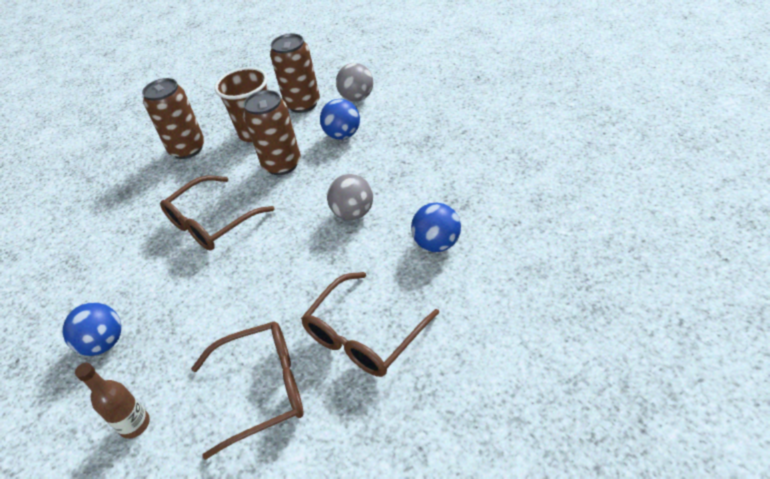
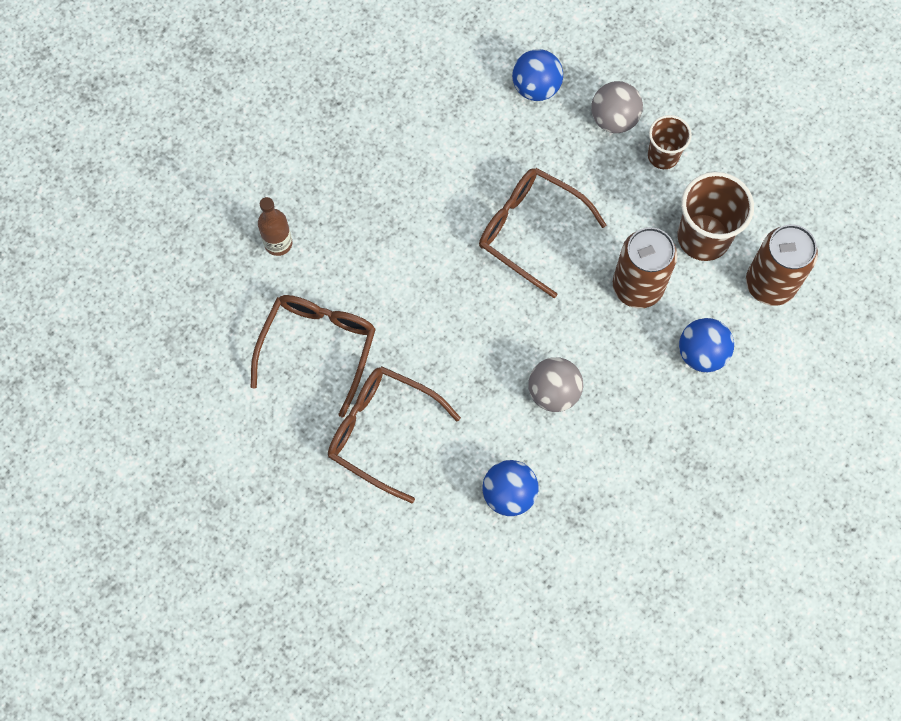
camera: 75 degrees right, 25 degrees up
(104, 343) = (361, 179): blue ball -> blue ball (536, 87)
(187, 149) = (663, 155): brown can -> brown cup
(263, 389) = (318, 347): brown glasses -> brown glasses turned 135 degrees counterclockwise
(357, 98) = (788, 358): grey ball -> grey ball (614, 119)

